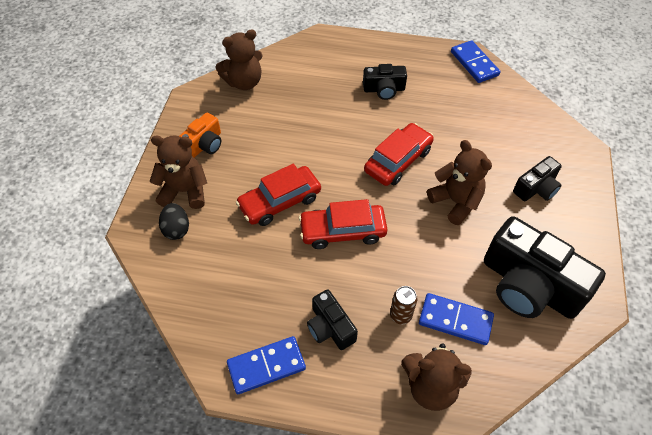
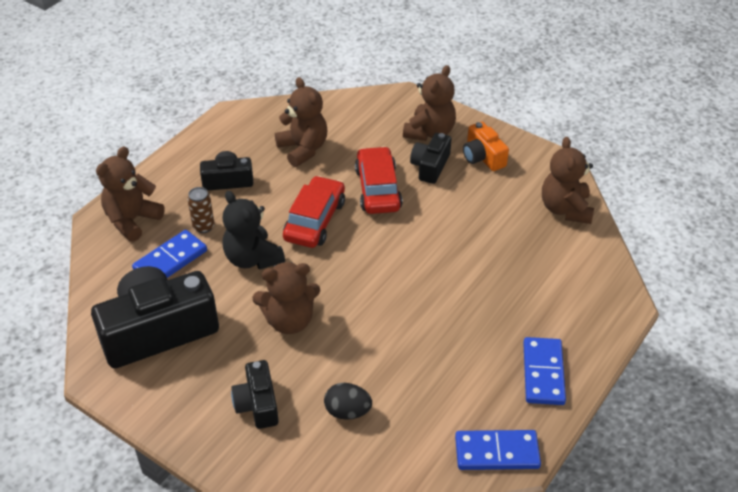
camera: 115 degrees right, 10 degrees down
(176, 229) = (389, 119): black egg -> black egg (347, 411)
(253, 282) = (303, 149): none -> brown teddy bear
(266, 366) = (225, 137): blue domino -> blue domino (543, 373)
(384, 89) = (493, 329): black camera -> black camera (430, 166)
(398, 161) = (374, 296): red car -> none
(412, 256) = (252, 258): none -> black teddy bear

